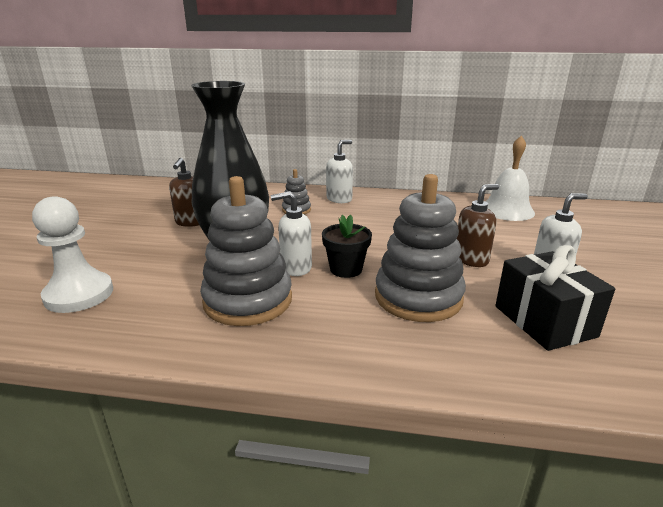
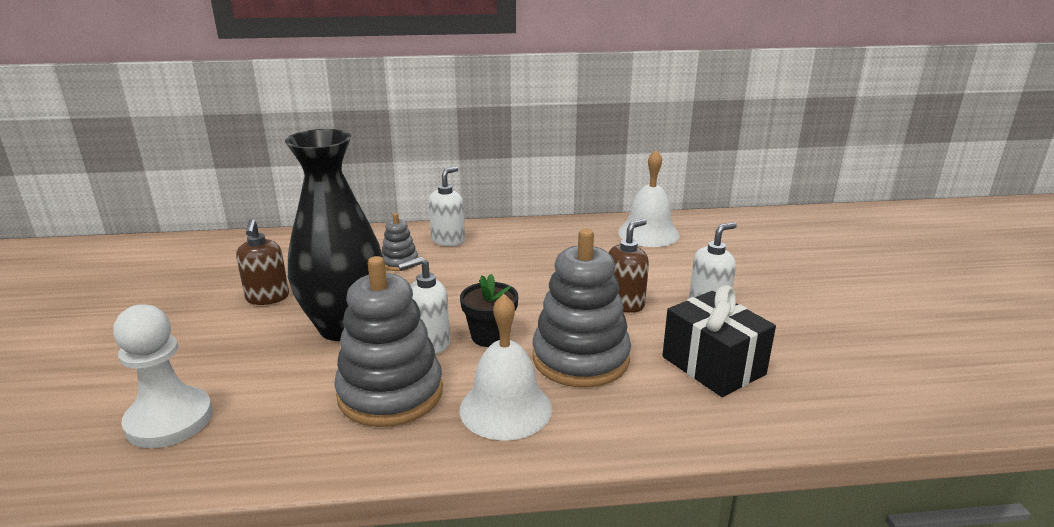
camera: 15 degrees left, 0 degrees up
(338, 327) = (505, 408): none -> white bell

